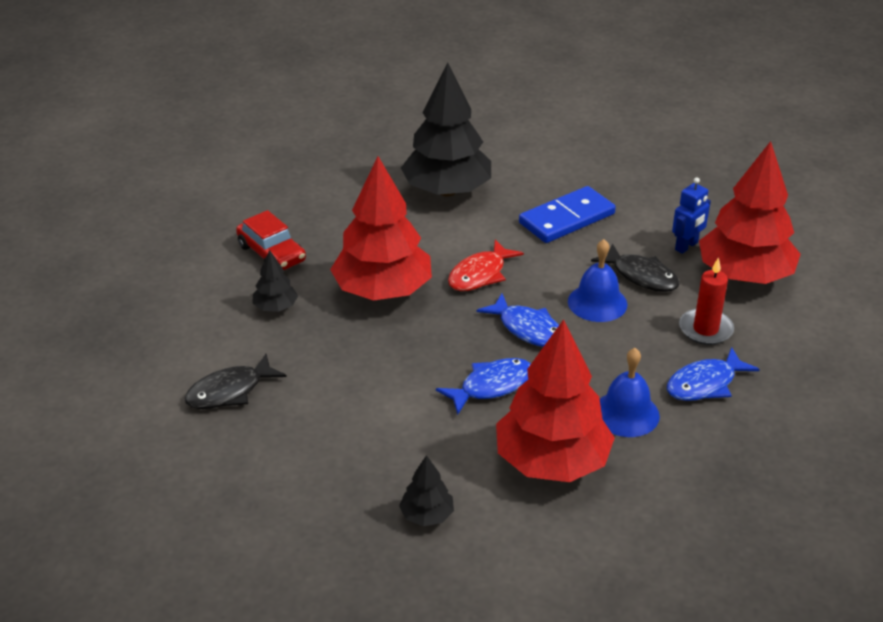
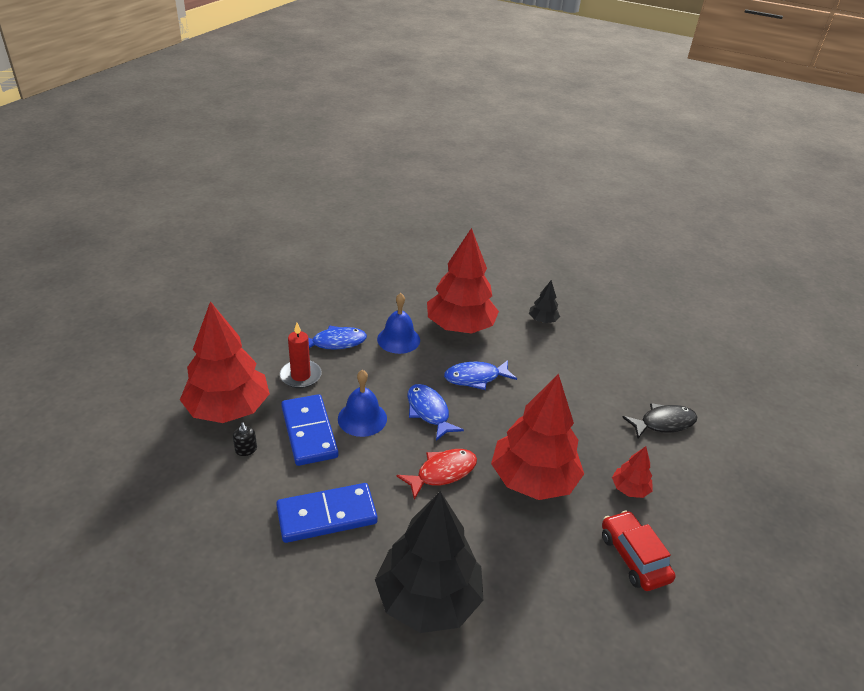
camera: 165 degrees left, 0 degrees up
(275, 307) = (629, 489): black tree -> red tree
(641, 276) = (309, 432): black fish -> blue domino
(686, 246) = (246, 450): blue robot -> black soap dispenser

